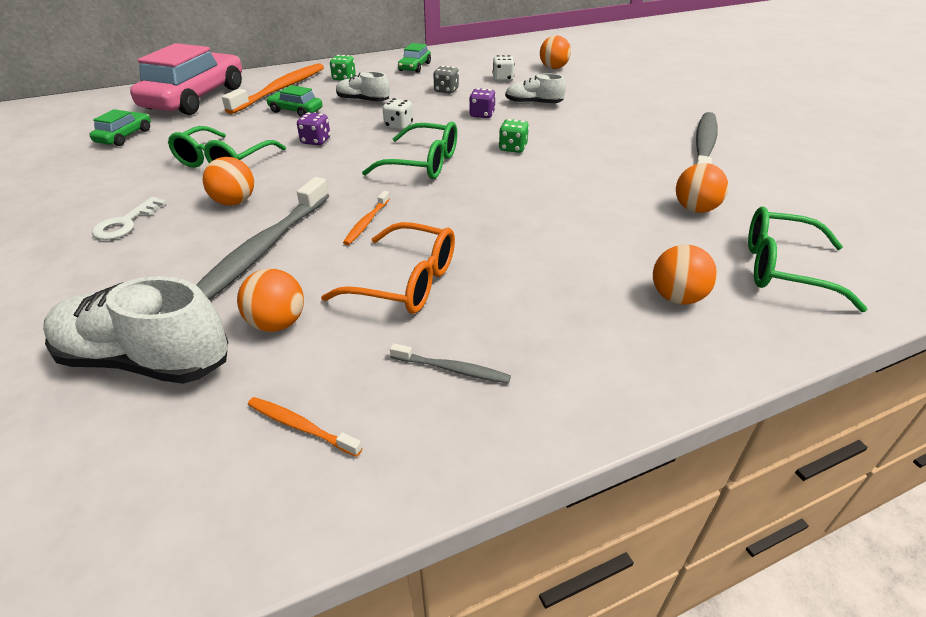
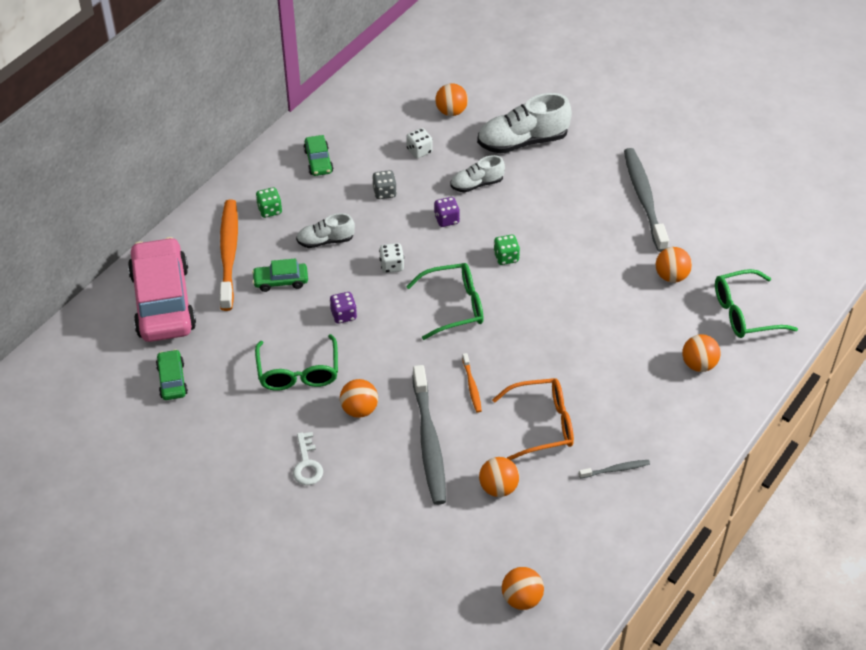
camera: 30 degrees left, 10 degrees up
(125, 482) = (521, 598): none -> orange ball
(146, 360) = (453, 543): white shoe -> white shoe (522, 141)
(301, 426) = (571, 535): orange toothbrush -> none

